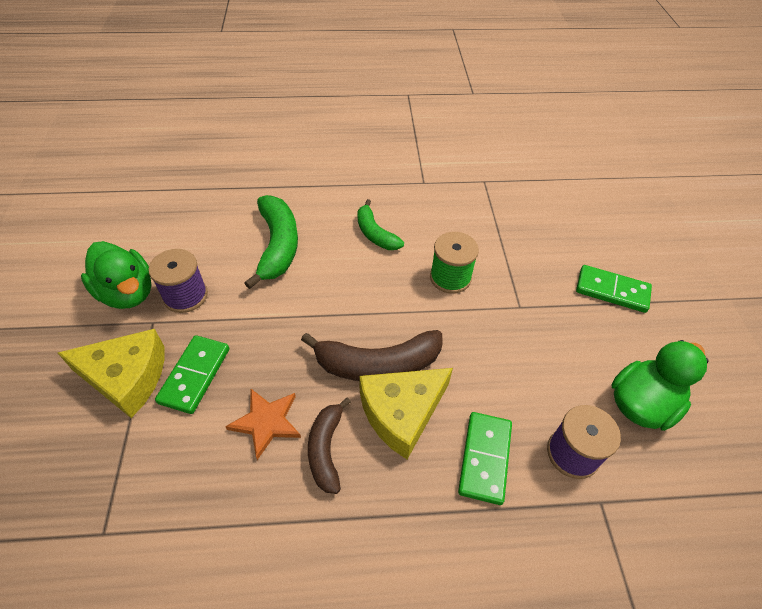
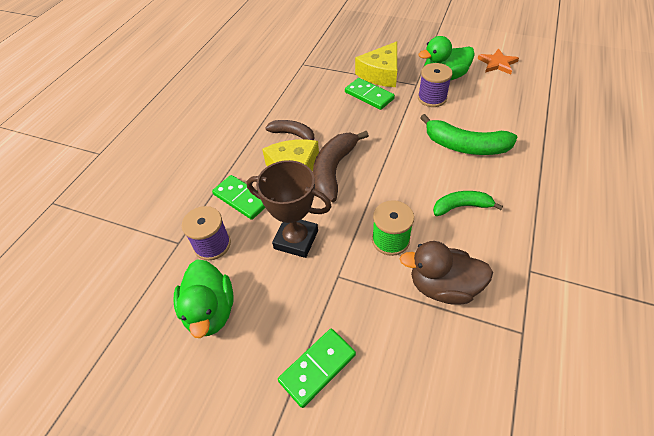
camera: 120 degrees right, 0 degrees up
(266, 422) = (323, 116): orange star -> orange star (497, 63)
(476, 230) = (443, 286): none -> brown duck
(504, 361) = (296, 239): none -> brown trophy

